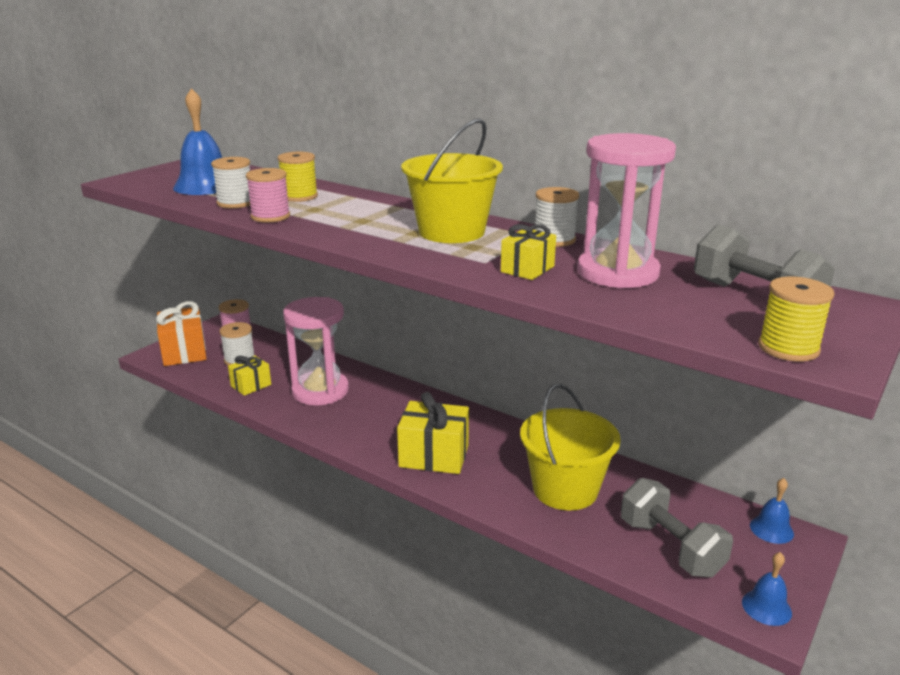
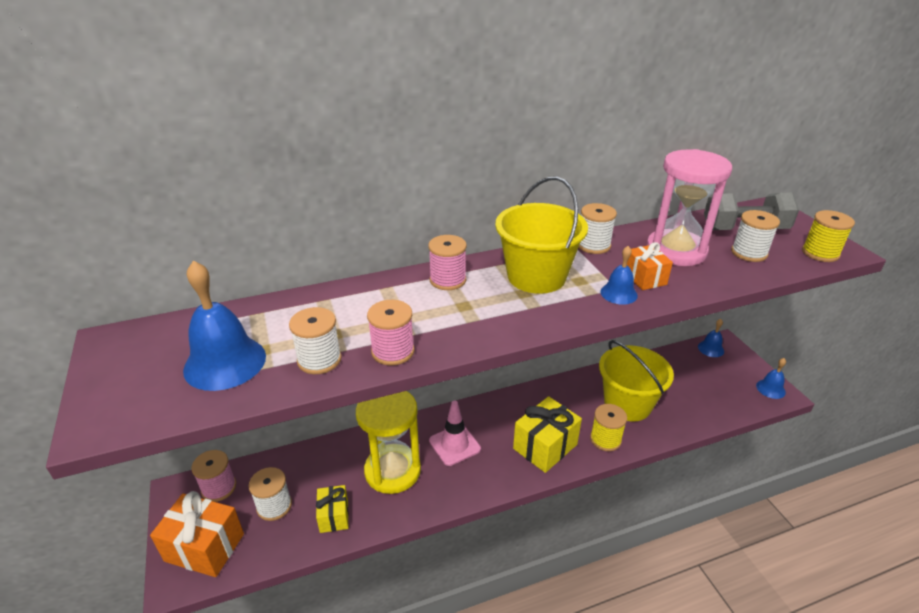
camera: 55 degrees left, 10 degrees up
(299, 196) = (349, 315): yellow spool -> yellow spool (605, 439)
(320, 391) = (392, 471): pink hourglass -> yellow hourglass
(381, 408) = (454, 445): none -> pink traffic cone
(393, 208) = (447, 280): none -> pink spool
(477, 264) = (618, 293): none -> blue bell
(527, 269) = (644, 278): yellow gift -> orange gift
(670, 547) = (707, 393): grey dumbbell -> none
(693, 307) = (749, 253): none -> white spool

